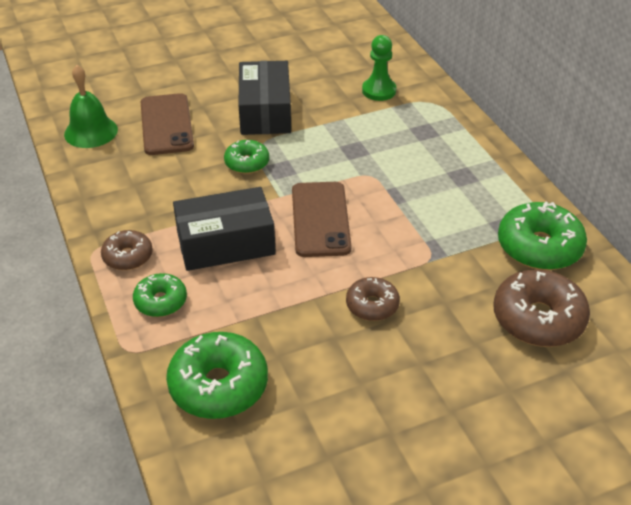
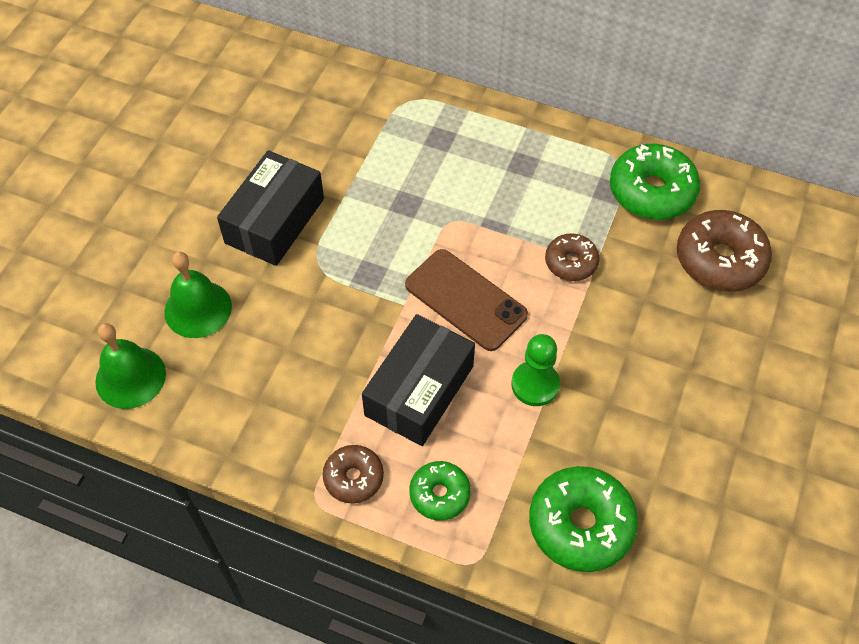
camera: 45 degrees left, 15 degrees up
(166, 125) = (198, 309): brown phone -> green bell
(247, 163) = (331, 292): green donut -> none
(265, 111) = (275, 221): black box -> black box turned 75 degrees clockwise
(372, 305) = (601, 349): brown donut -> brown donut (571, 262)
(379, 91) = (349, 120): green pawn -> green pawn (535, 384)

